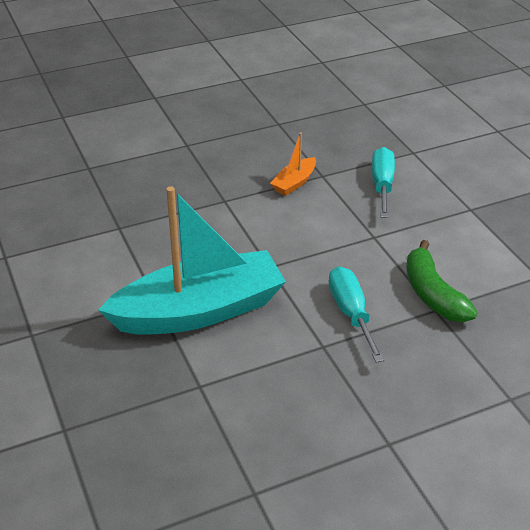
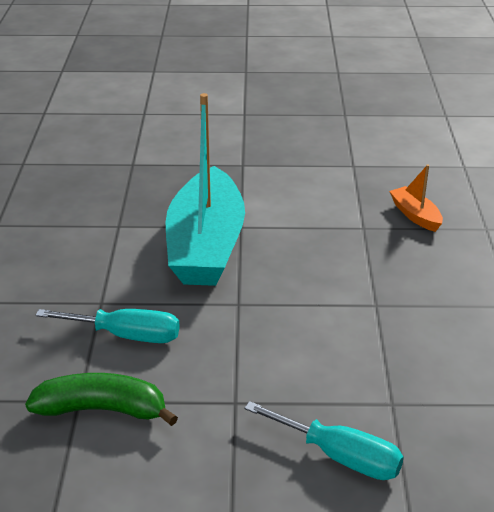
camera: 115 degrees right, 5 degrees down
(294, 183) = (385, 371): orange boat -> orange boat (415, 215)

